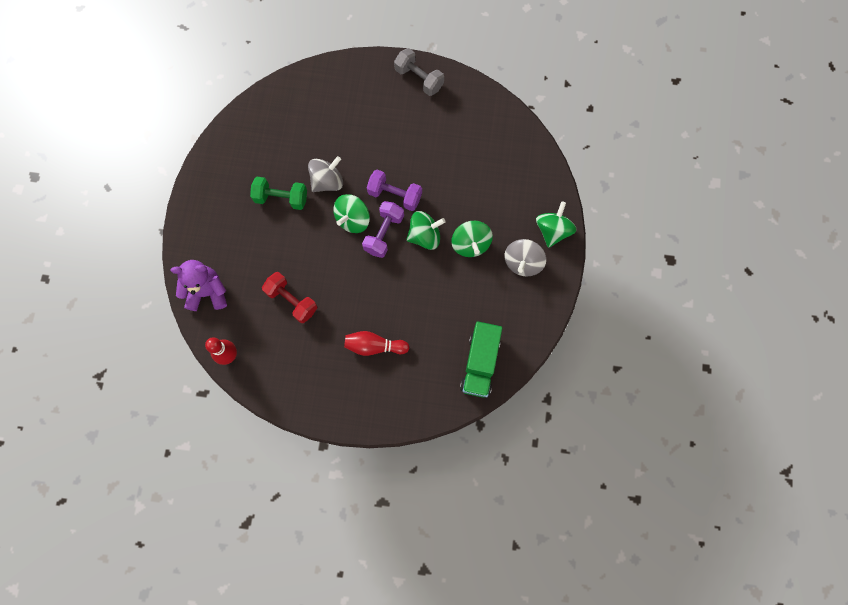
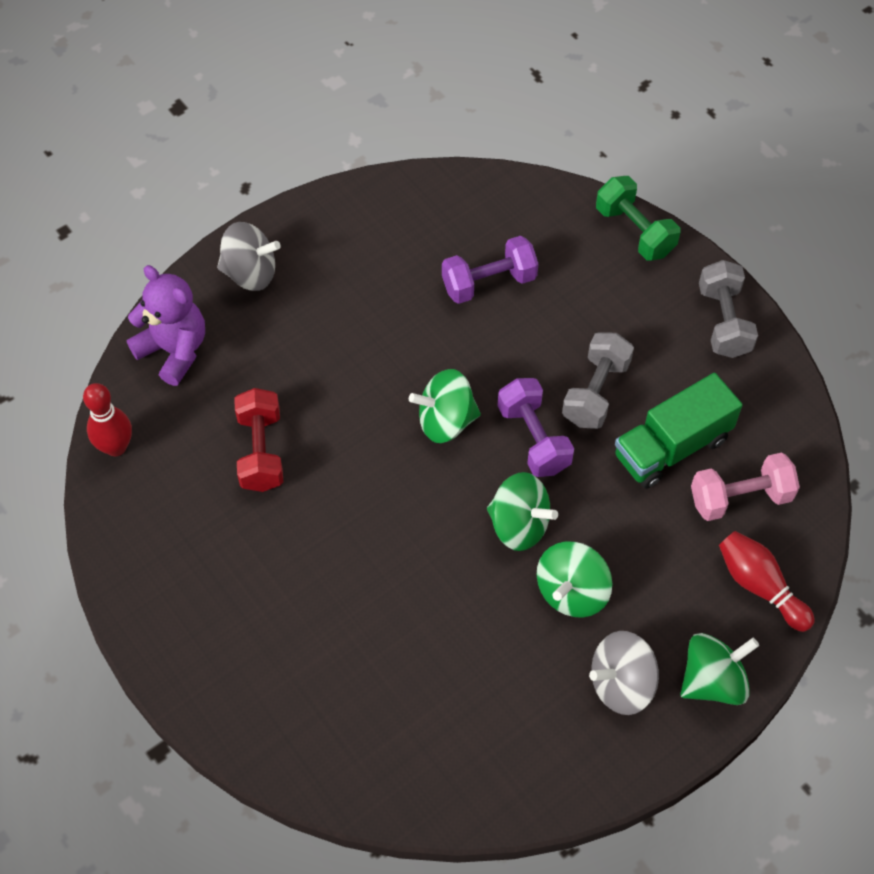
camera: 45 degrees right, 15 degrees down
(281, 198) = (383, 318): green dumbbell -> green dumbbell (635, 231)
(327, 181) = (463, 347): grey spinning top -> grey spinning top (250, 273)
(374, 346) = (301, 603): red bowling pin -> red bowling pin (759, 586)
(384, 234) = (467, 474): purple dumbbell -> purple dumbbell (489, 282)
(399, 154) = (595, 392): none -> grey dumbbell
(480, 363) = (415, 762): green truck -> green truck (671, 447)
(495, 149) = (740, 498): none -> pink dumbbell

